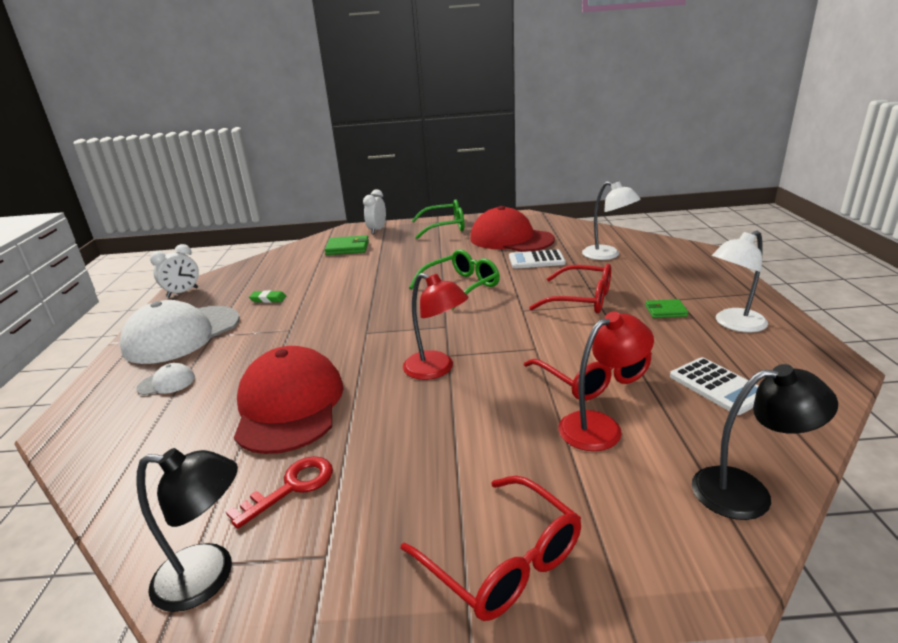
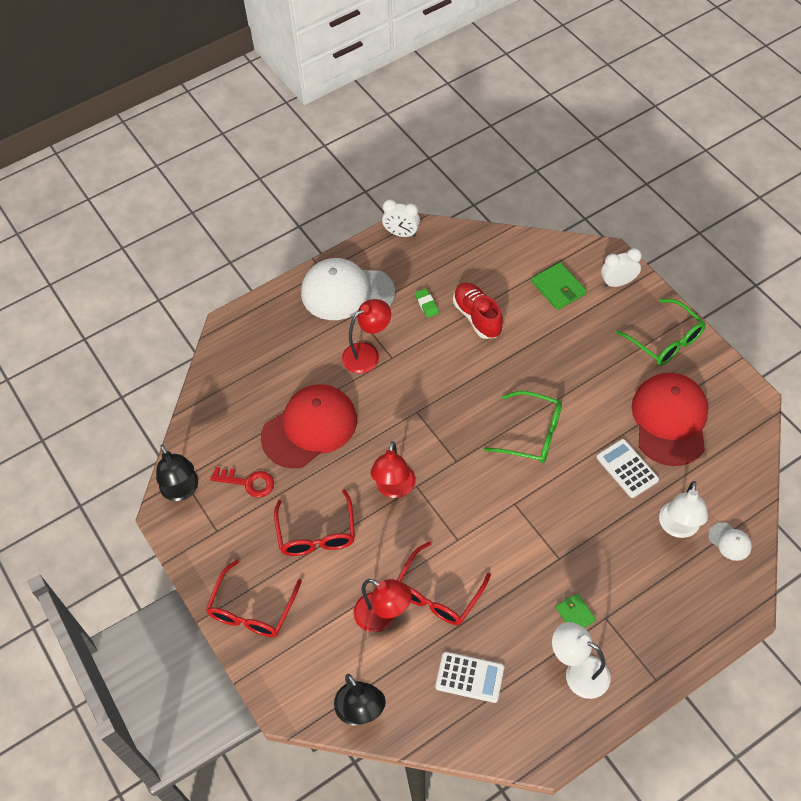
camera: 60 degrees right, 30 degrees up
(166, 383) = (293, 338): white cap -> white cap (730, 541)
(264, 342) = (367, 354): none -> red lamp
(319, 281) = (477, 317): none -> red shoe
(581, 300) = (560, 541): red glasses -> red glasses (316, 533)
(718, 386) = (469, 677): white calculator -> white calculator turned 105 degrees counterclockwise

